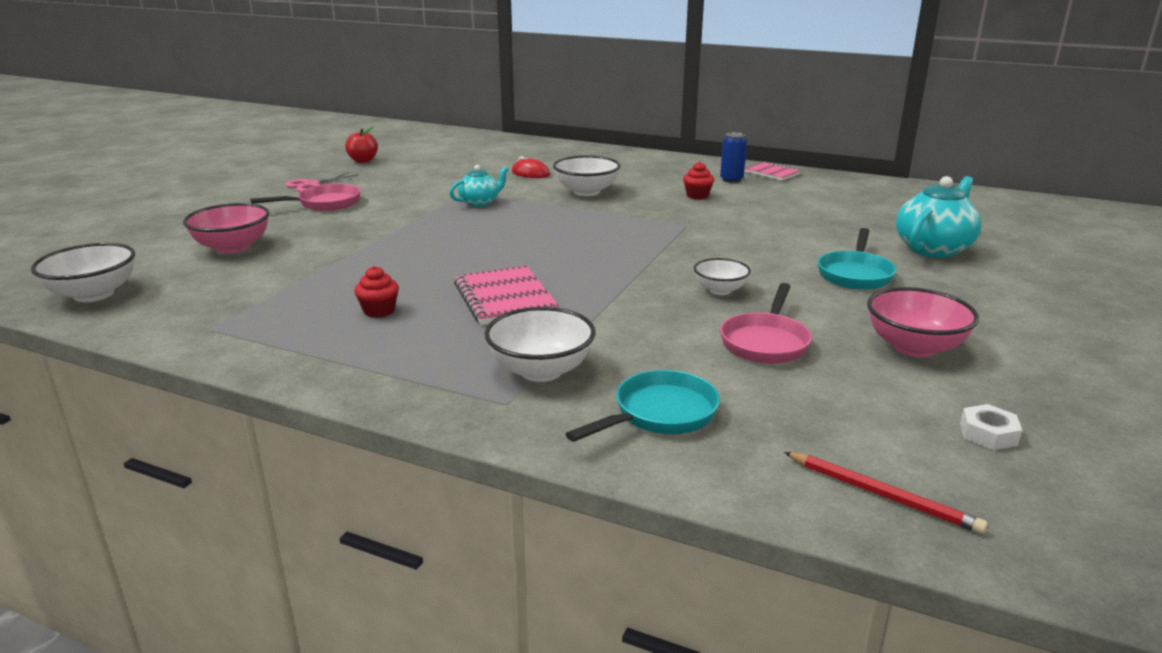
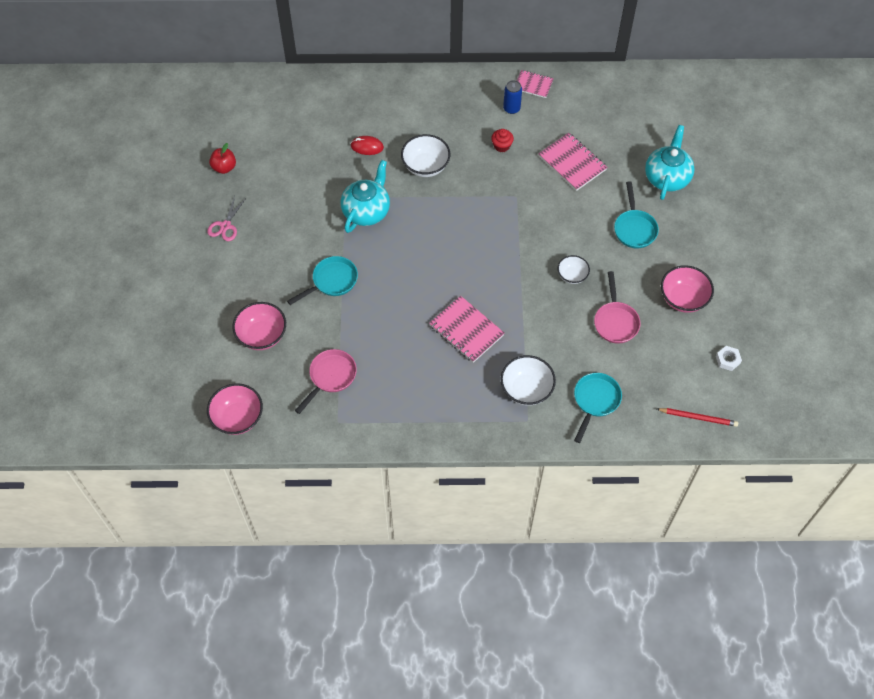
camera: 25 degrees left, 35 degrees up
(94, 294) = (238, 418): white bowl -> pink bowl
(324, 203) = (263, 252): pink pan -> pink pan (330, 377)
(374, 232) = (332, 281): none -> turquoise pan
(379, 311) = (410, 370): red cupcake -> none
(480, 202) = (366, 211): turquoise teapot -> turquoise teapot, size x1.66
(788, 218) = (572, 163): none -> pink notebook

